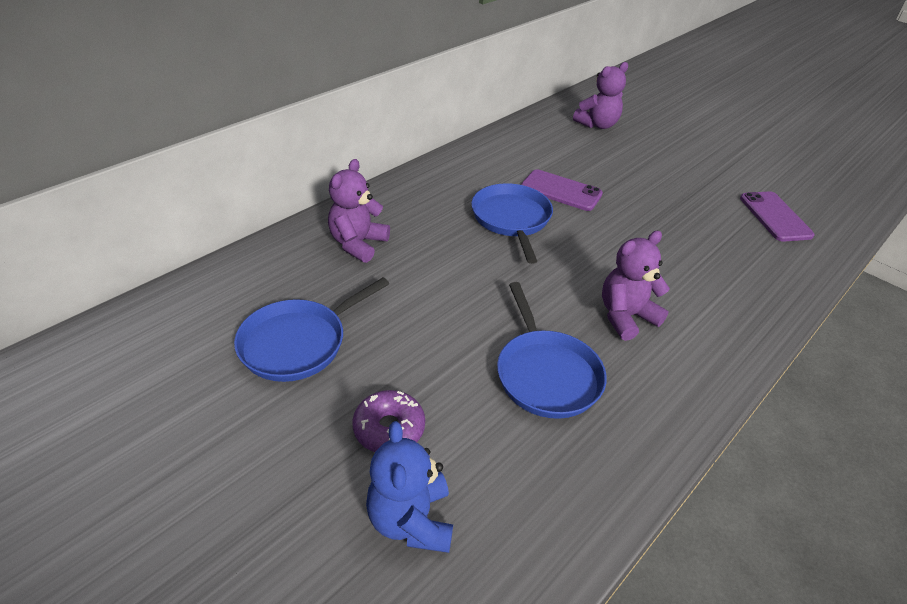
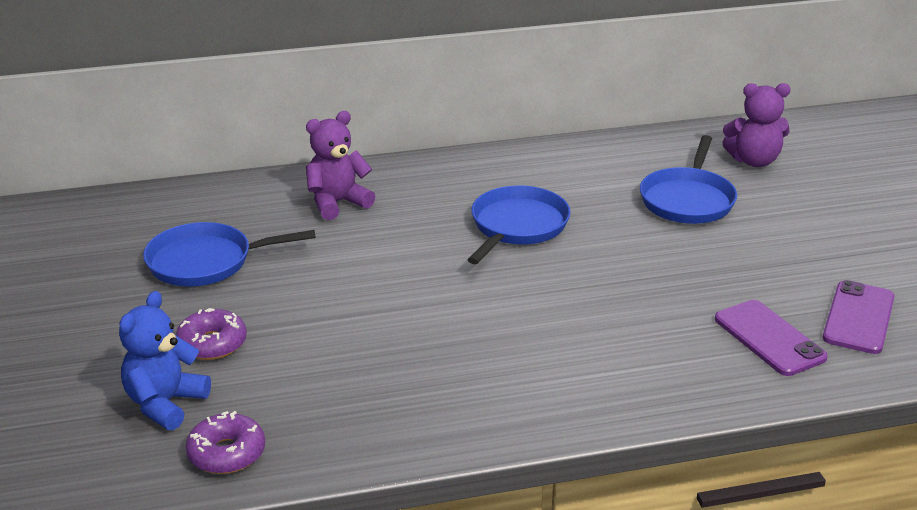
camera: 35 degrees right, 10 degrees down
(522, 547) = (226, 453): none -> purple donut
(546, 374) = (388, 358): blue pan -> blue pan (688, 200)
(561, 191) = (610, 216): purple phone -> purple phone (769, 338)
(626, 317) = (528, 344): purple teddy bear -> none

